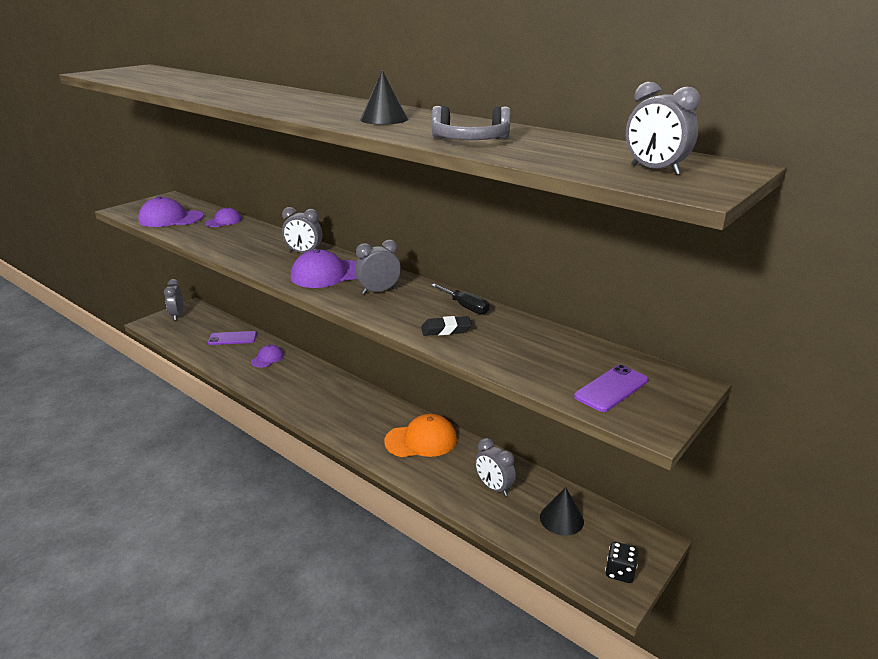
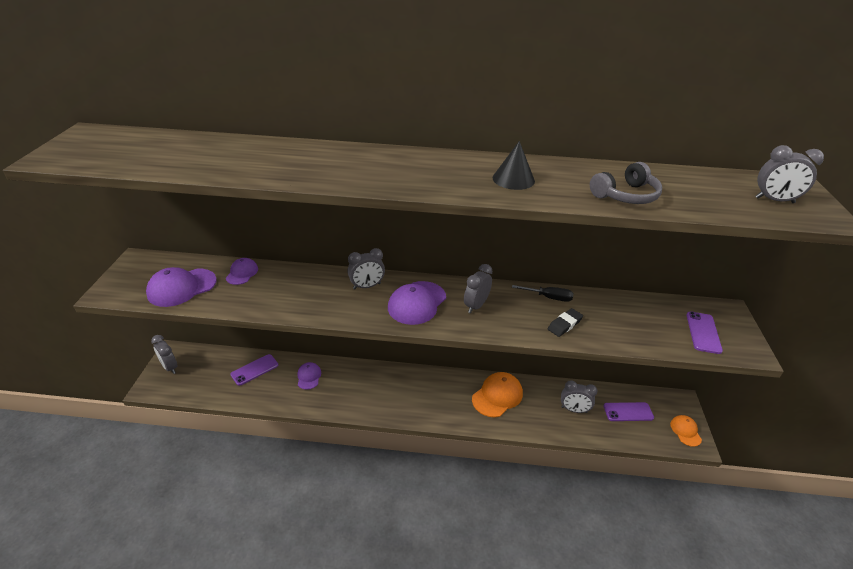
camera: 35 degrees left, 10 degrees up
(561, 519) = (628, 412): black cone -> purple phone
(620, 572) = (685, 431): black dice -> orange cap

